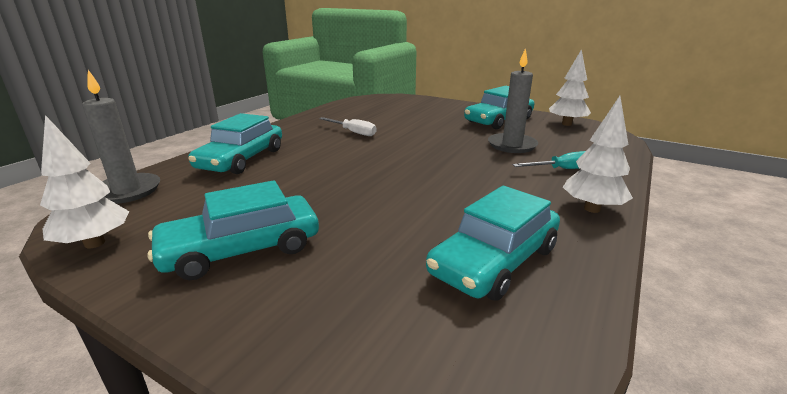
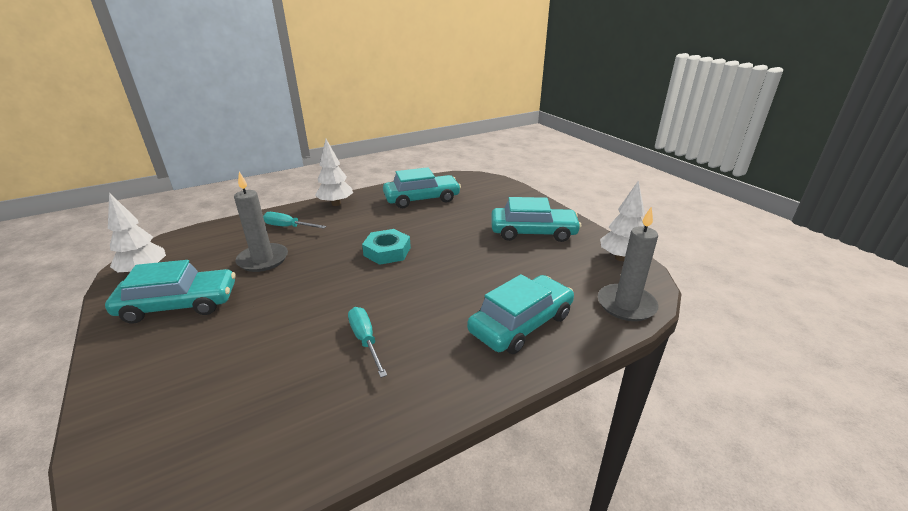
camera: 150 degrees left, 5 degrees up
(353, 132) = (365, 340): white screwdriver -> turquoise screwdriver
(418, 175) = (387, 251): none -> turquoise nut

